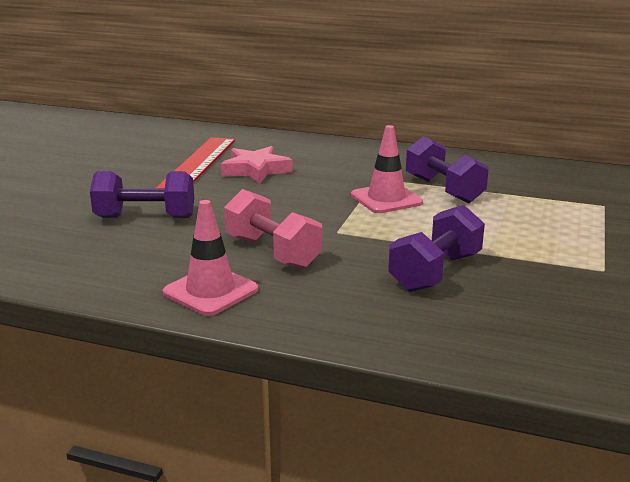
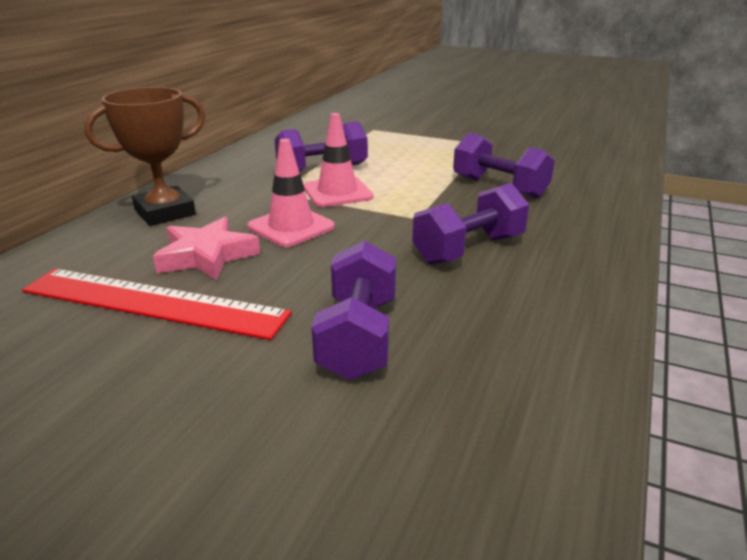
camera: 85 degrees left, 5 degrees up
(210, 291) = (567, 282): pink traffic cone -> pink traffic cone (291, 227)
(272, 252) = (468, 249): pink dumbbell -> purple dumbbell
(325, 151) = (165, 212): none -> brown trophy

